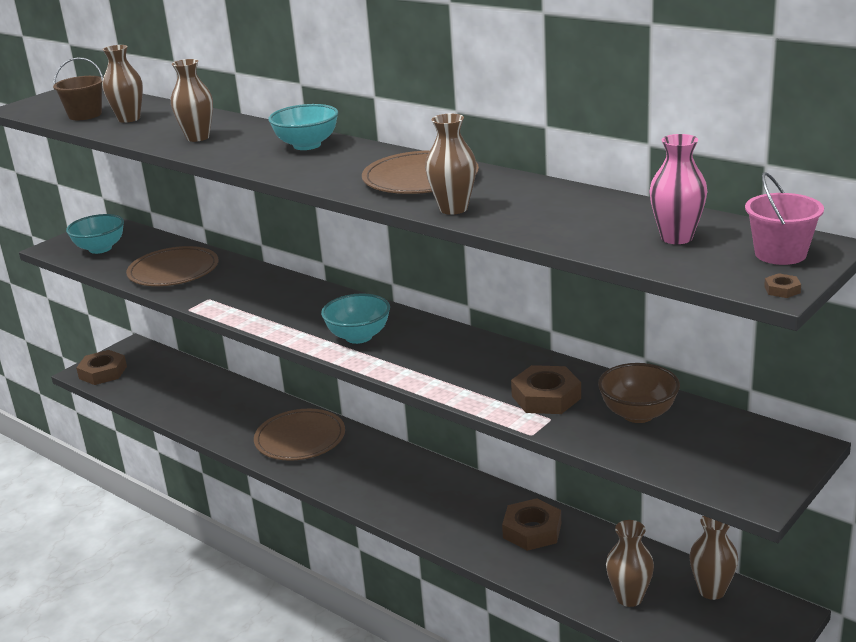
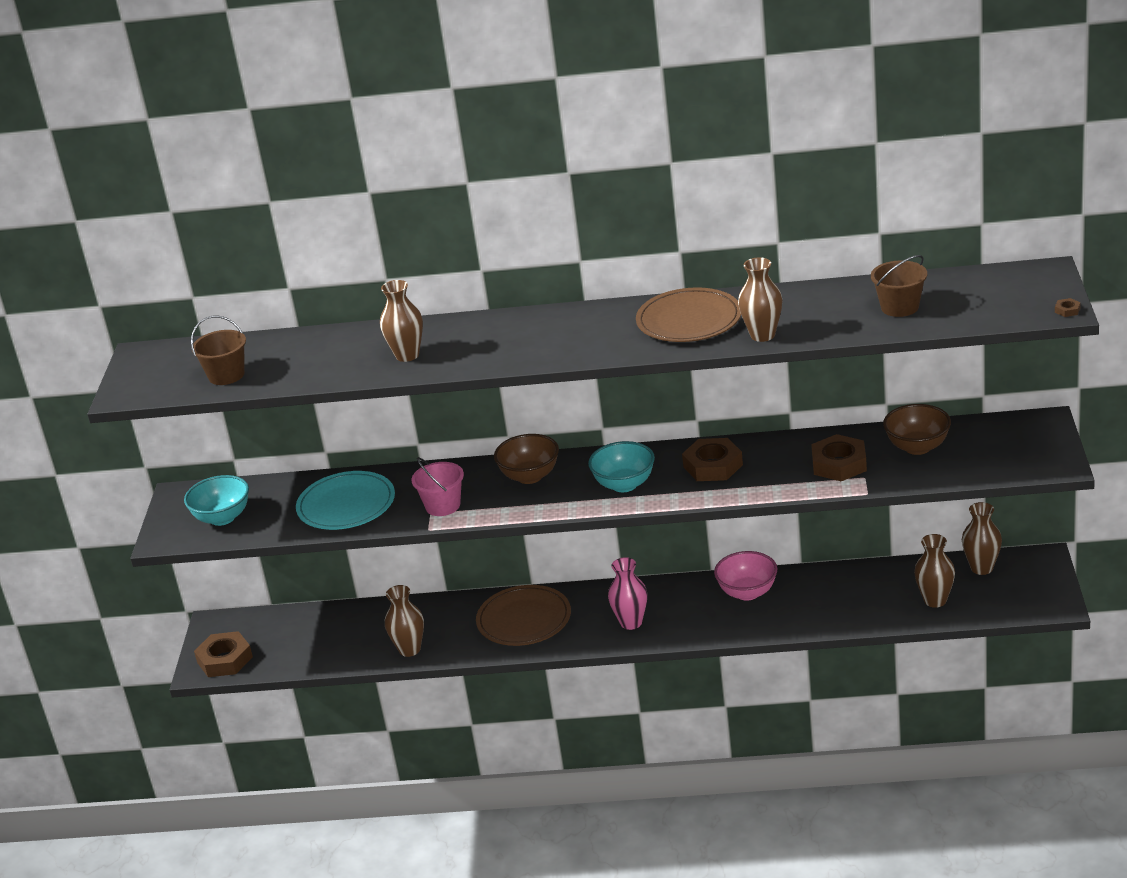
camera: 35 degrees left, 5 degrees up
(129, 119) = (287, 362): brown vase -> brown vase (409, 649)
(173, 271) = (346, 505): brown plate -> turquoise plate
(307, 145) = (530, 326): turquoise bowl -> none
(308, 302) = (530, 476): none -> brown bowl
(480, 503) = (747, 592): none -> pink bowl
(532, 530) = (812, 592): brown nut -> brown nut (713, 466)
(612, 228) = (899, 307): none -> brown bucket
(676, 238) = (952, 298): pink vase -> pink vase (631, 622)
(780, 254) = (1031, 286): pink bucket -> pink bucket (443, 506)

